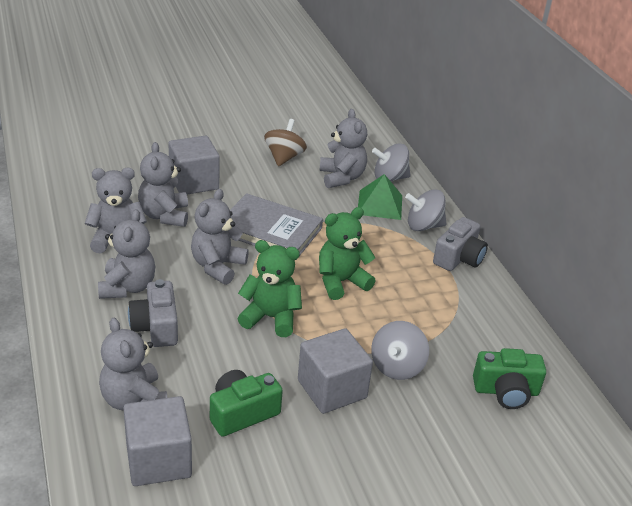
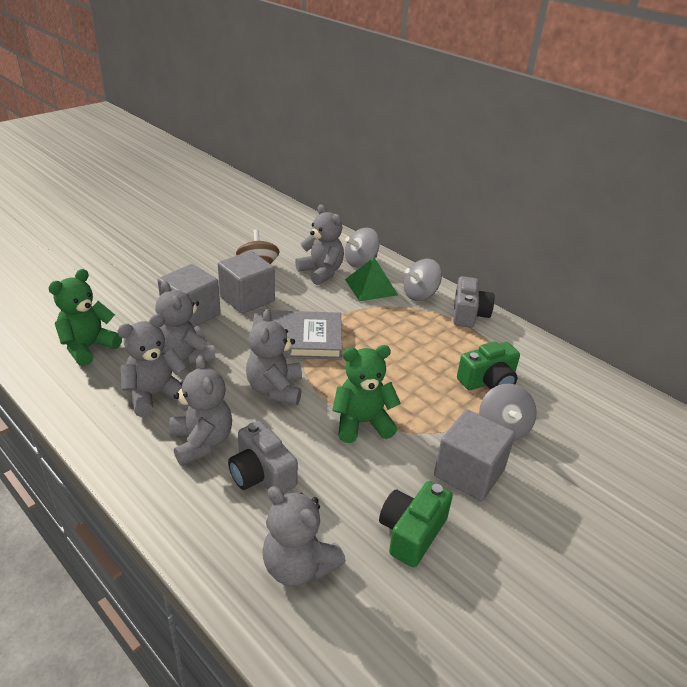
camera: 25 degrees left, 0 degrees up
(158, 460) = (373, 624): grey cube -> grey cube (247, 299)
(341, 282) = (395, 366): green teddy bear -> green teddy bear (88, 347)
(506, 391) = (599, 417): green camera -> green camera (488, 381)

